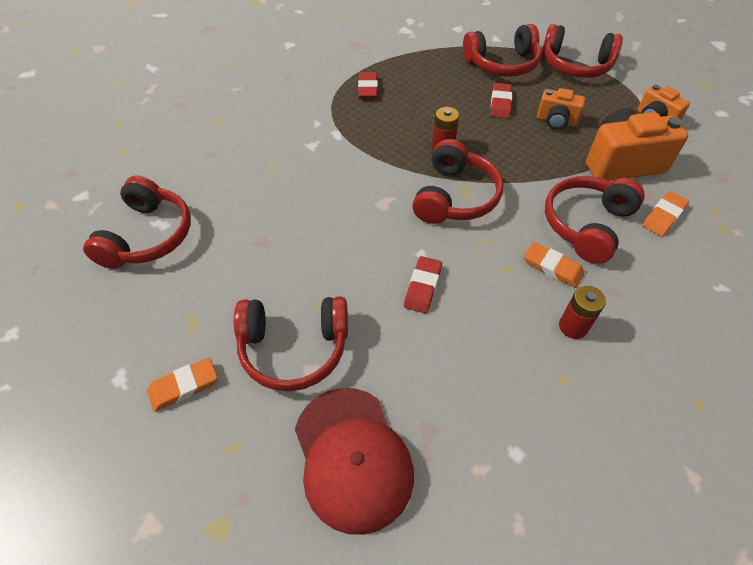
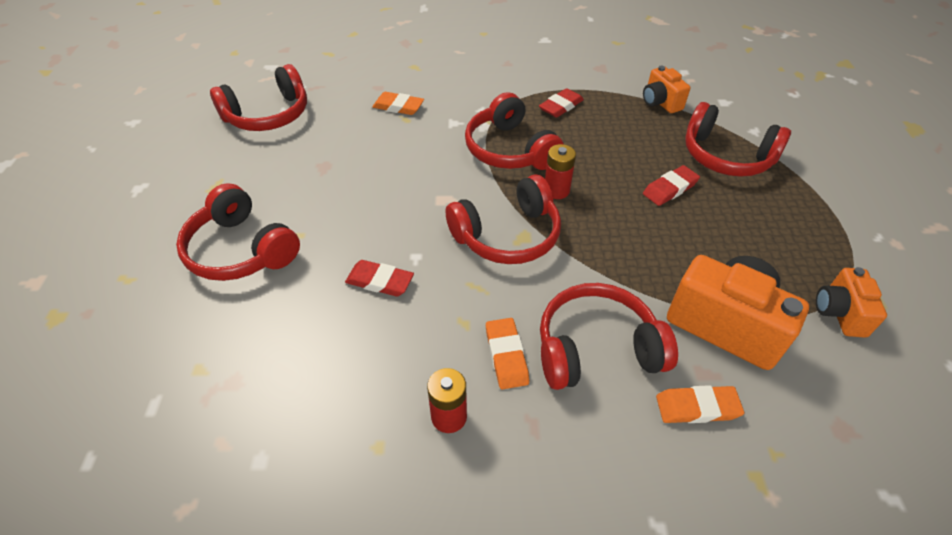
camera: 45 degrees right, 5 degrees down
(184, 386) = (157, 220): orange eraser -> orange eraser (398, 107)
(352, 457) = (168, 350): red cap -> none
(423, 287) = (380, 281): red eraser -> red eraser turned 45 degrees clockwise
(556, 121) = (708, 239): orange camera -> orange camera (660, 102)
(576, 65) = (816, 203): red headphones -> red headphones (510, 149)

